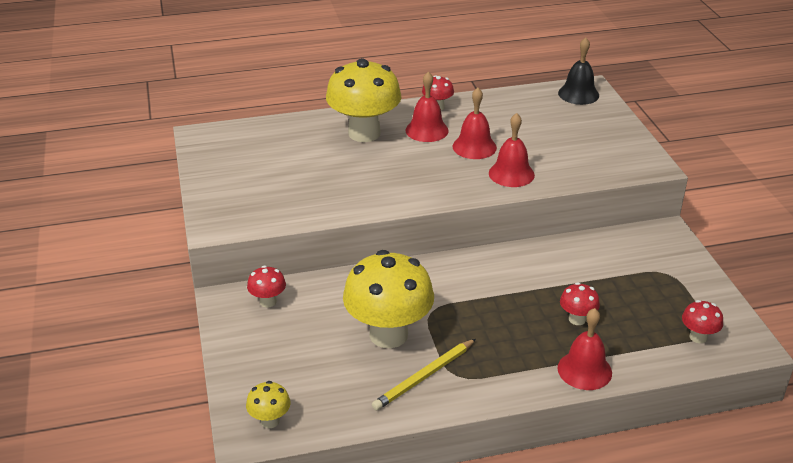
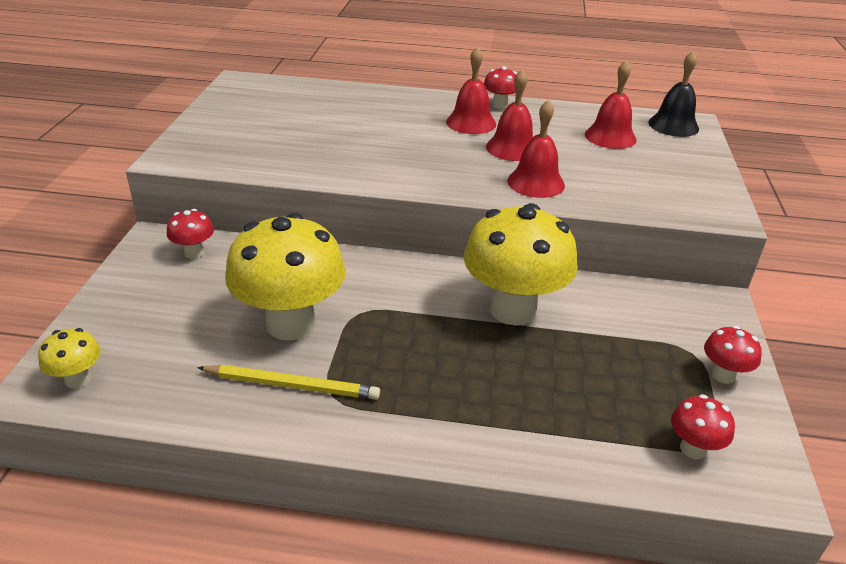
camera: 20 degrees right, 0 degrees up
(364, 133) = (401, 111): yellow mushroom -> yellow mushroom (513, 310)
(424, 377) = (292, 385): yellow pencil -> yellow pencil turned 150 degrees counterclockwise
(577, 319) = (534, 374): red mushroom -> red mushroom (723, 375)
(584, 370) = (501, 443): red bell -> red bell (610, 137)

